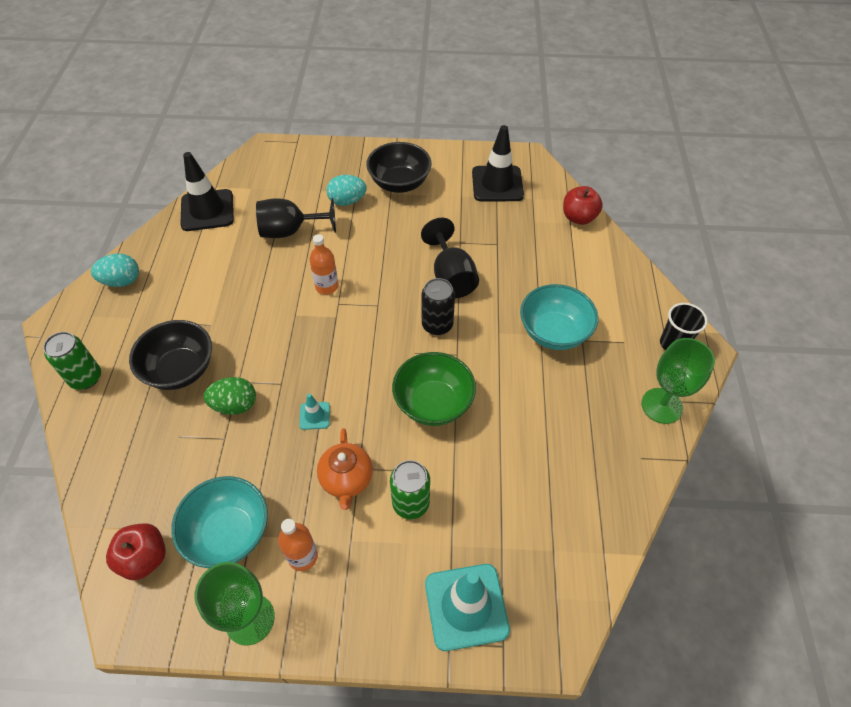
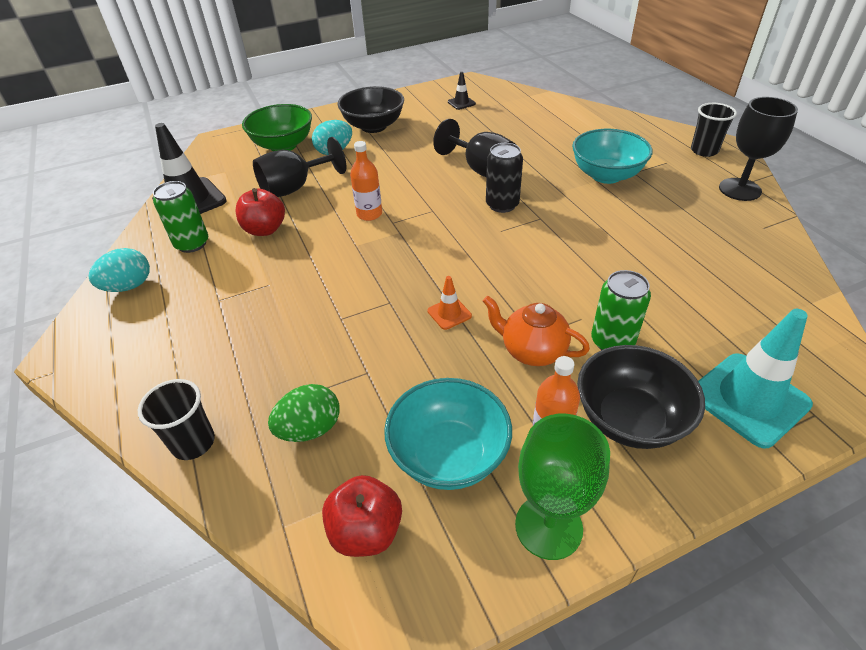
camera: 25 degrees left, 10 degrees down
(86, 378) = (146, 387): green can -> green can (192, 244)
(89, 438) = (193, 443): none -> black cup
(180, 370) = (263, 334): black bowl -> black bowl (629, 419)
(235, 405) = (354, 339): green egg -> green egg (310, 429)
(314, 416) = (449, 313): turquoise traffic cone -> orange traffic cone
(347, 480) = (532, 351): orange teapot -> orange teapot turned 150 degrees clockwise
(433, 403) = (555, 259): green bowl -> green bowl (283, 145)
(497, 184) = (461, 103): black traffic cone -> black traffic cone, size x0.47
(578, 217) = (549, 103): red apple -> red apple (265, 229)
(661, 405) = (739, 189): green goblet -> black goblet

